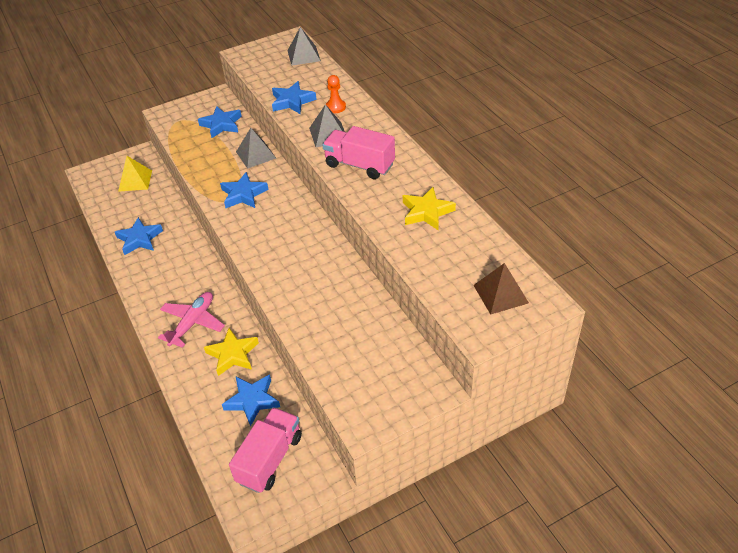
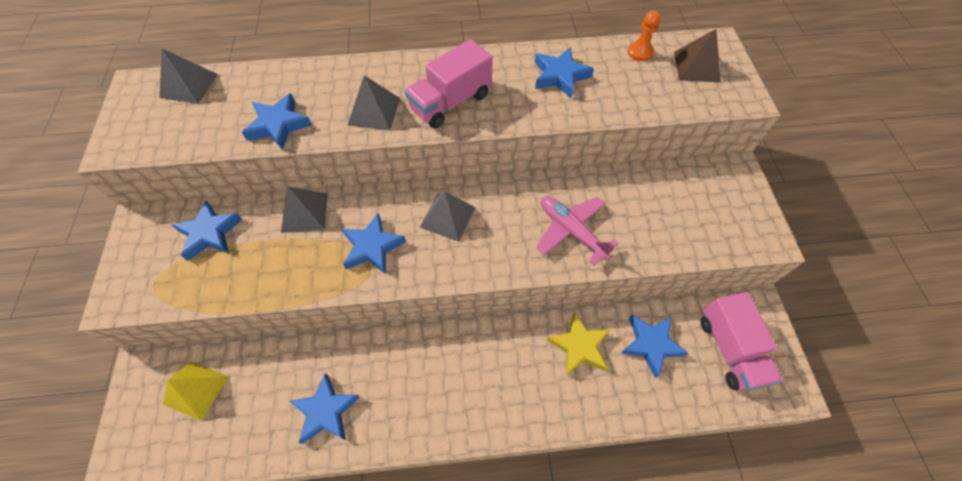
camera: 70 degrees left, 15 degrees up
(193, 323) = (512, 378): pink plane -> pink plane (571, 230)
(270, 459) = (729, 349): pink truck -> pink truck turned 150 degrees counterclockwise
(286, 220) = (447, 217): none -> grey pyramid
(335, 107) = (326, 89): orange pawn -> orange pawn (640, 52)
(426, 212) = (560, 76): yellow star -> blue star

